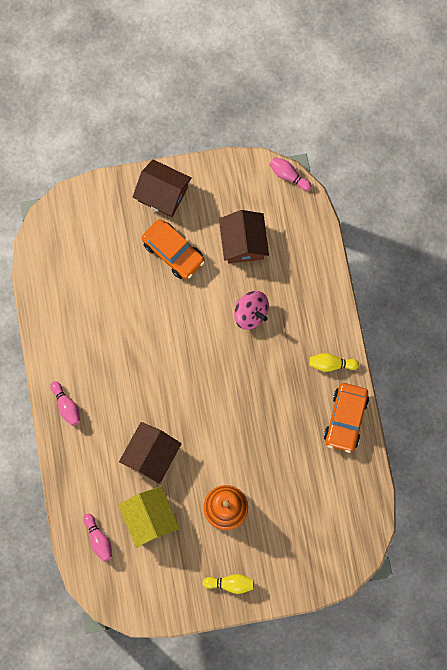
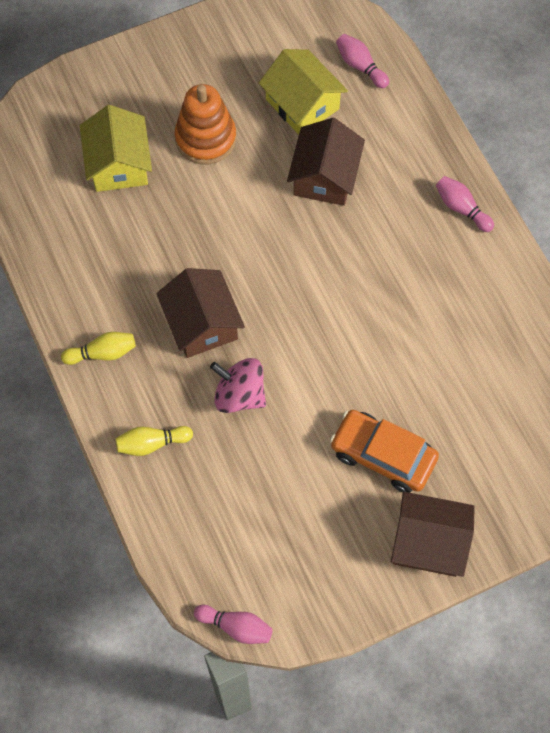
camera: 165 degrees right, 10 degrees down
(230, 583) = (176, 57): yellow bowling pin -> yellow bowling pin (152, 443)
(243, 243) = (279, 497): brown house -> brown house (202, 323)
(291, 503) = (119, 164): none -> yellow house
(345, 419) = (66, 285): orange car -> none

